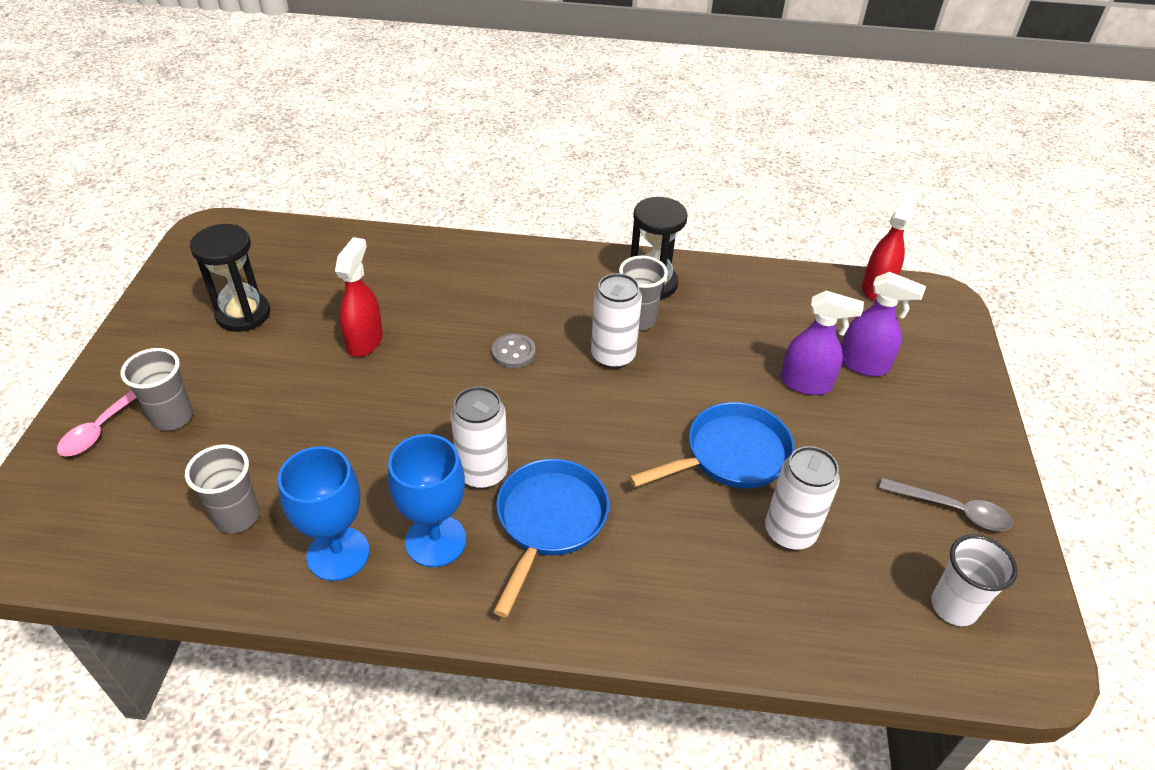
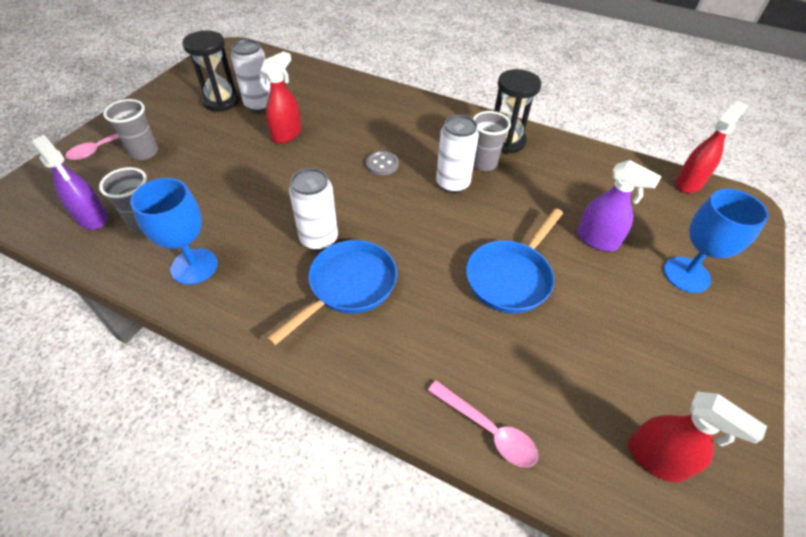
camera: 20 degrees right, 5 degrees up
(435, 541) = (262, 277): blue goblet -> blue goblet (686, 274)
(730, 455) = (511, 277): blue pan -> blue pan turned 135 degrees clockwise
(779, 634) = (488, 430): none -> pink spoon
(790, 532) = (533, 350): white can -> white can (259, 105)
(863, 364) = (653, 238): purple spray bottle -> purple spray bottle (92, 218)
(952, 510) = (687, 375): grey spoon -> none
(954, 606) = (656, 459): white cup -> red spray bottle

